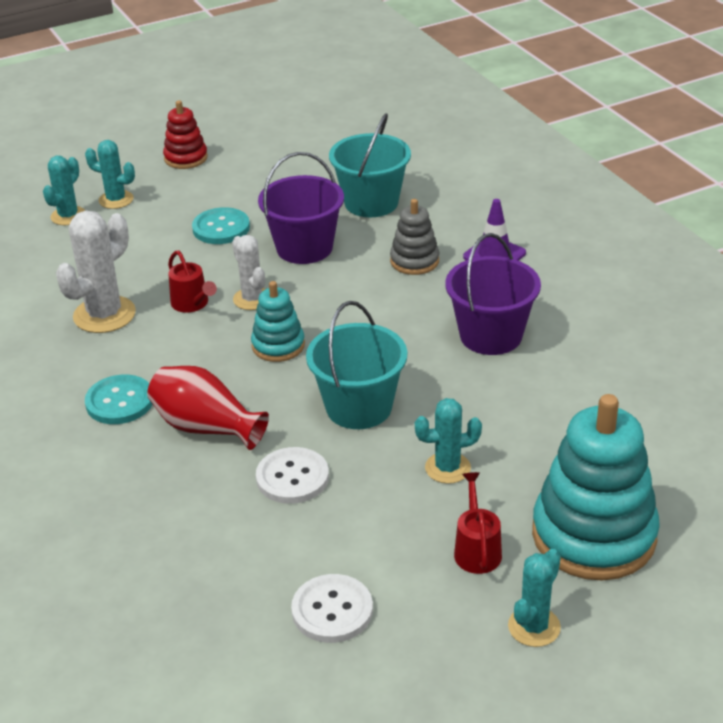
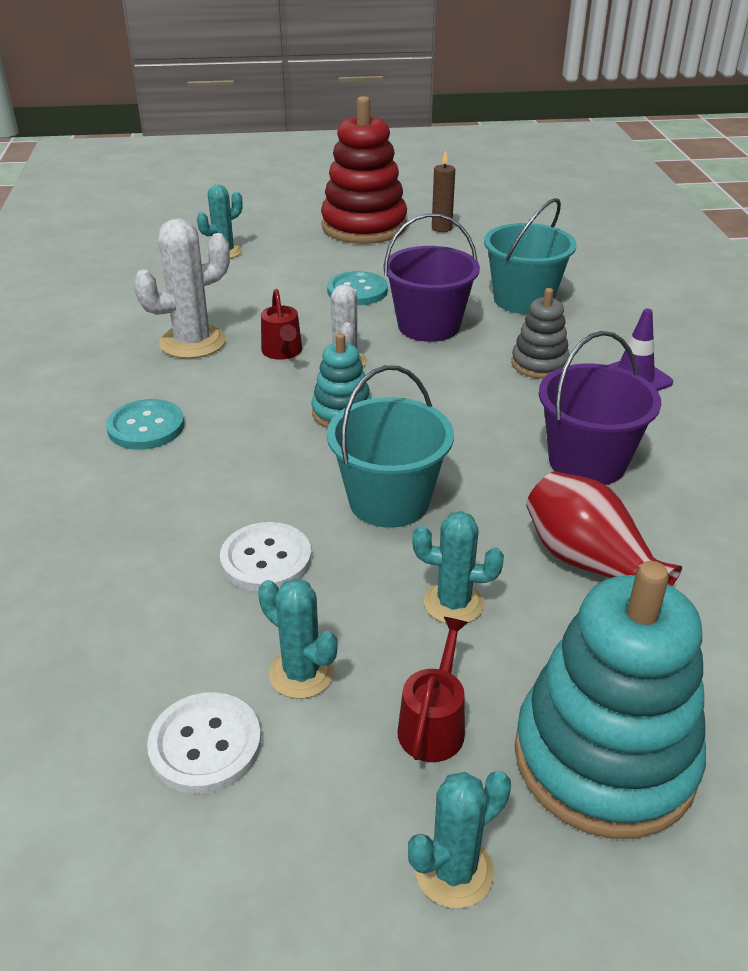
camera: 20 degrees right, 0 degrees up
(116, 200) = (276, 247): turquoise cactus -> turquoise cactus (301, 673)
(186, 158) = (364, 226): red stacking toy -> red stacking toy, size x1.94
(206, 427) = (212, 477): red vase -> red vase (589, 562)
(260, 144) = (441, 228): none -> brown candle

